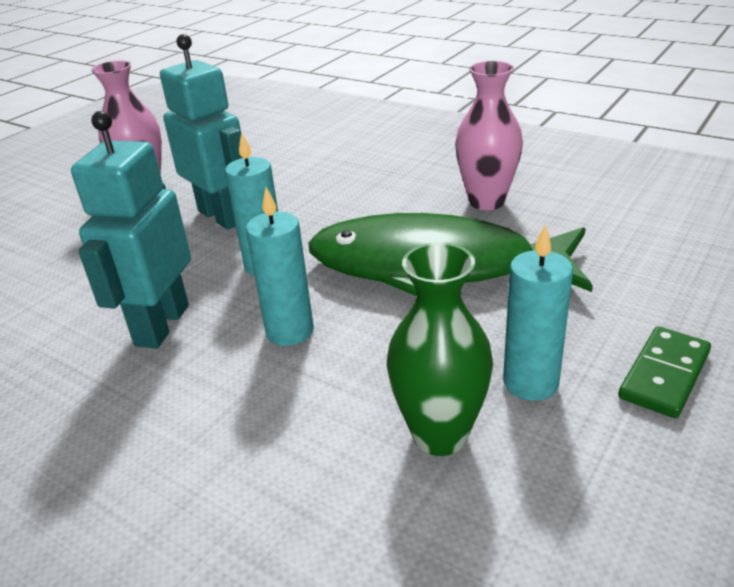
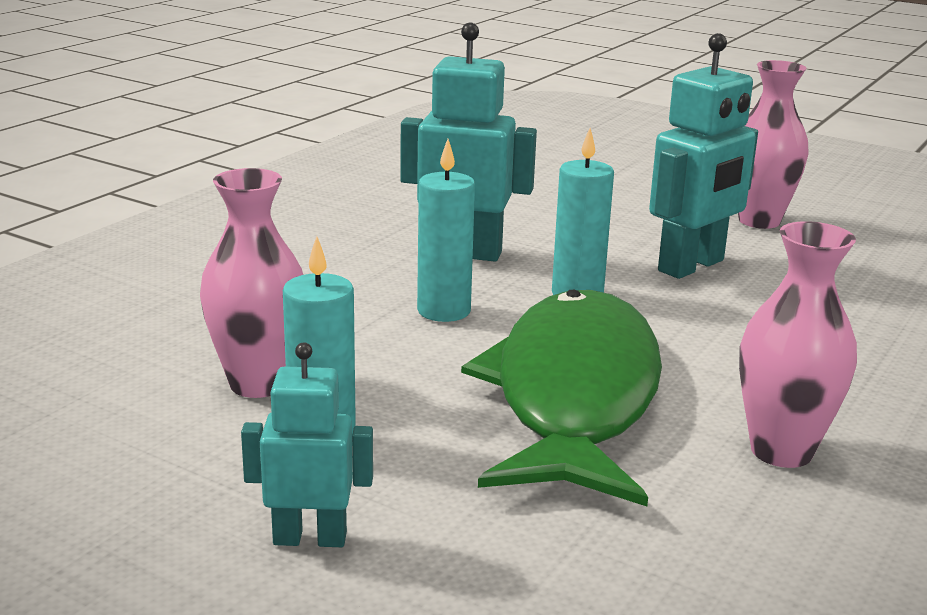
camera: 85 degrees right, 10 degrees down
(440, 435) = (258, 384): green vase -> pink vase
(664, 375) = (310, 538): green domino -> turquoise robot

